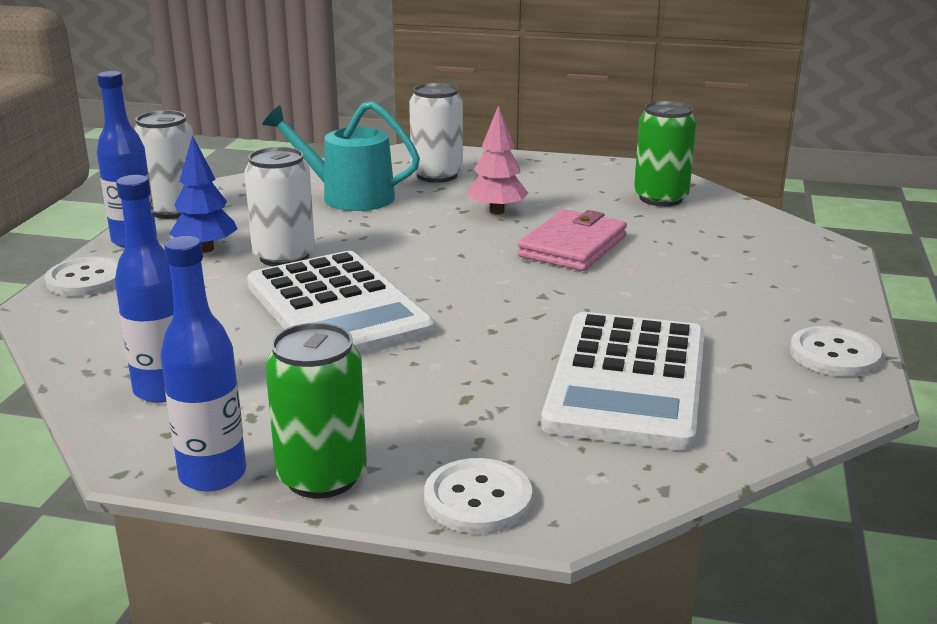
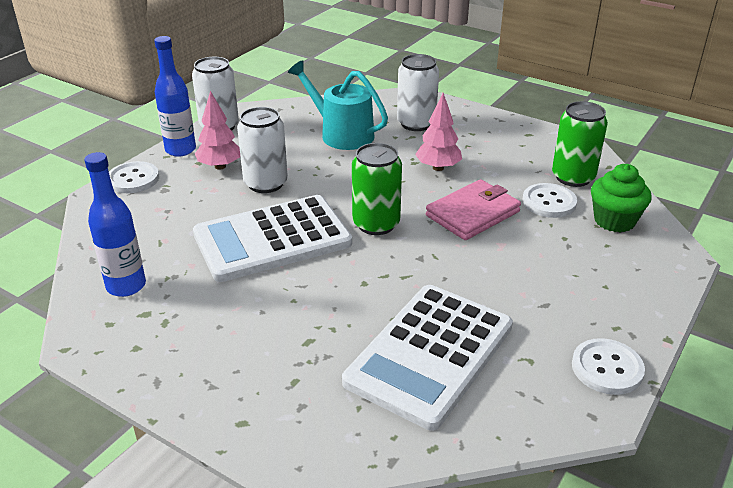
camera: 20 degrees right, 10 degrees up
(206, 249) = (220, 166): blue tree -> pink tree
(213, 475) = (115, 365): blue bottle -> none
(322, 477) = (177, 385): green can -> green can (376, 224)
(337, 308) = (272, 239): white calculator -> white calculator turned 75 degrees clockwise
(478, 499) = (262, 433): white button -> white button (549, 202)
(736, 228) = (614, 221): none -> green cupcake

